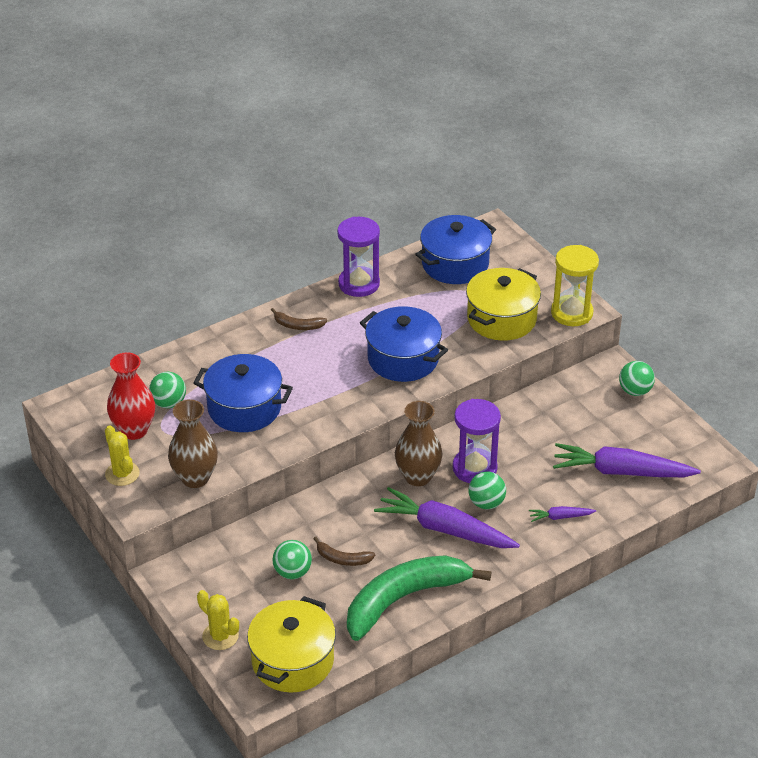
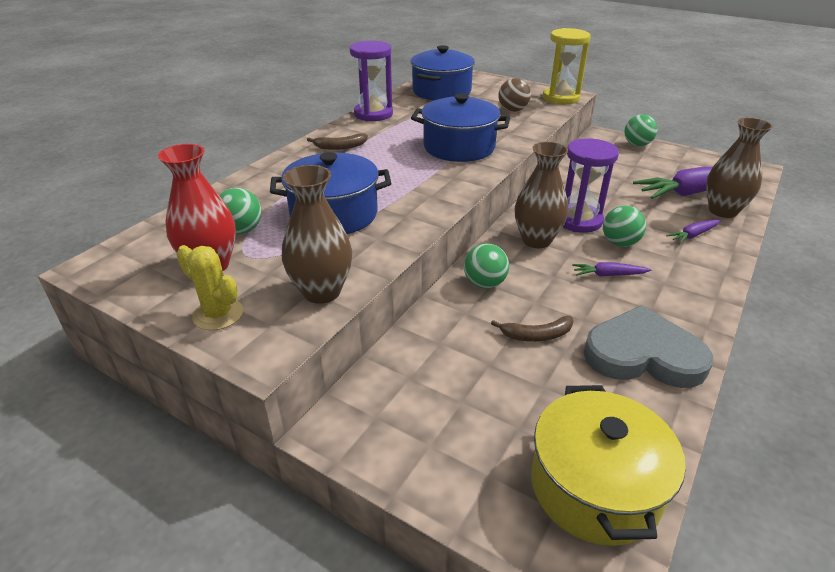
camera: 25 degrees left, 5 degrees down
(220, 636) = (469, 491): yellow cactus -> none
(292, 572) = (494, 369): green ball -> green ball (484, 283)
(404, 599) = (643, 354): green banana -> grey heart
(445, 529) = (608, 275): purple carrot -> purple carrot, size x0.45
(501, 319) = (512, 110): yellow pot -> brown ball
(620, 501) = (722, 211): none -> brown vase

